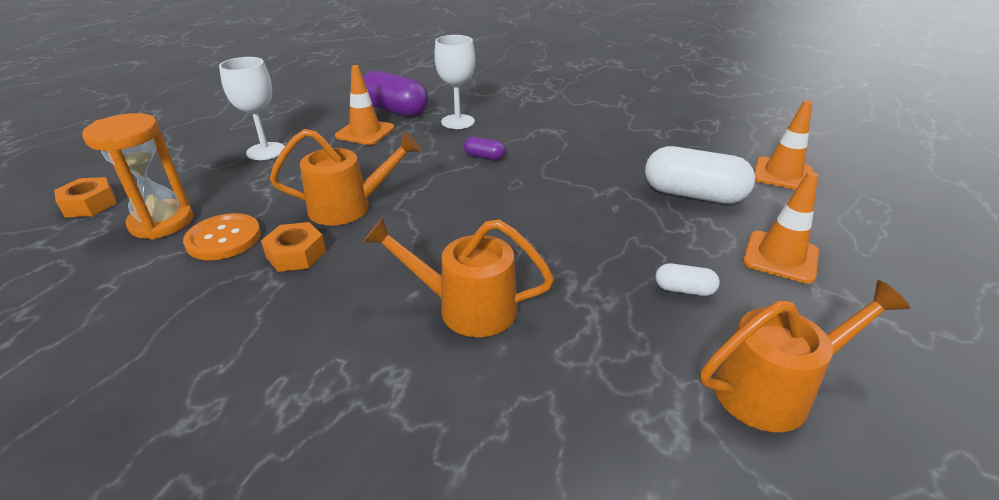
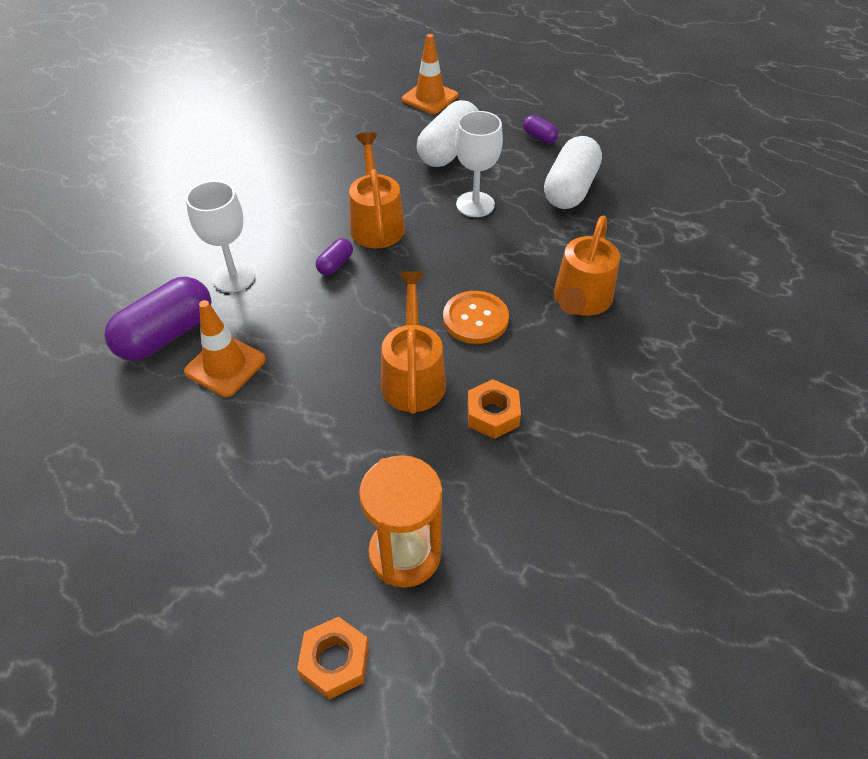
camera: 80 degrees left, 15 degrees up
(224, 238) = (453, 482): orange button -> orange button (475, 319)
(266, 151) = (241, 471): white goblet -> white goblet (475, 204)
(684, 290) = (570, 189): white capsule -> white capsule, size x2.14
(774, 389) = (659, 181): orange watering can -> orange watering can (376, 223)
(780, 257) = (539, 137): orange traffic cone -> purple capsule

